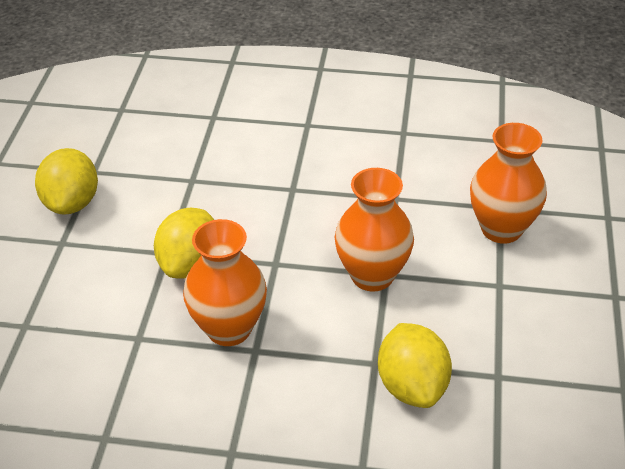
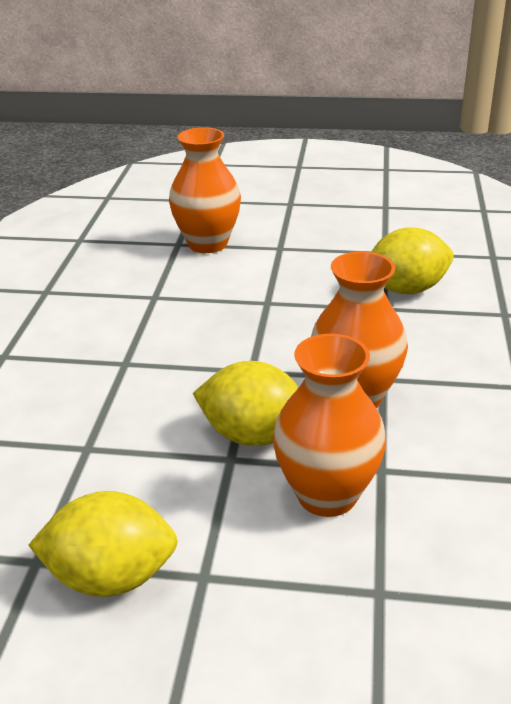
camera: 90 degrees left, 10 degrees down
(372, 275) = (269, 309): orange vase -> orange vase (327, 495)

